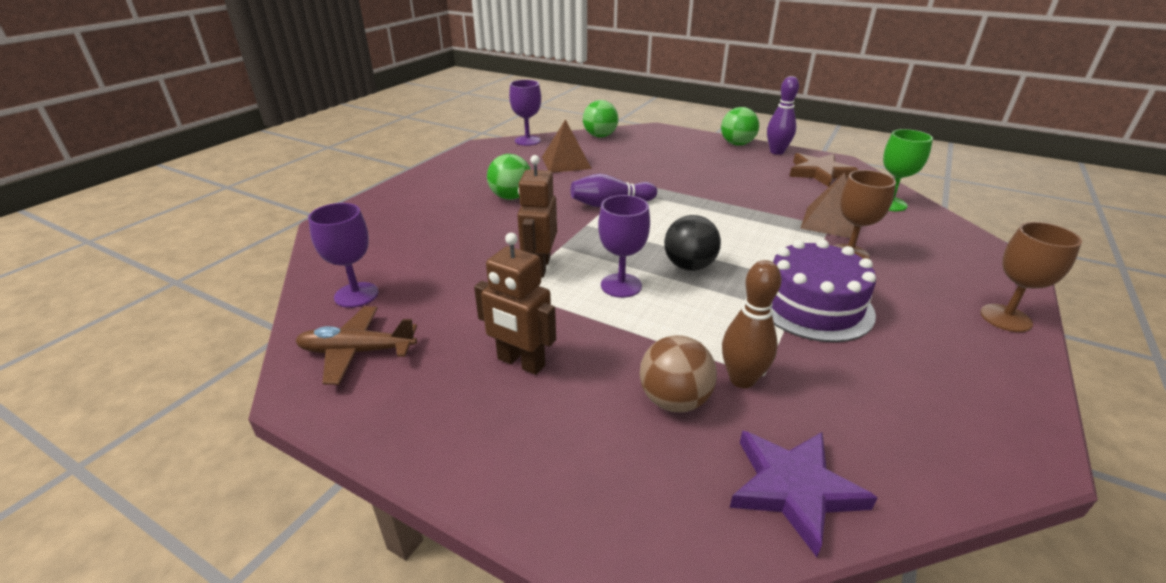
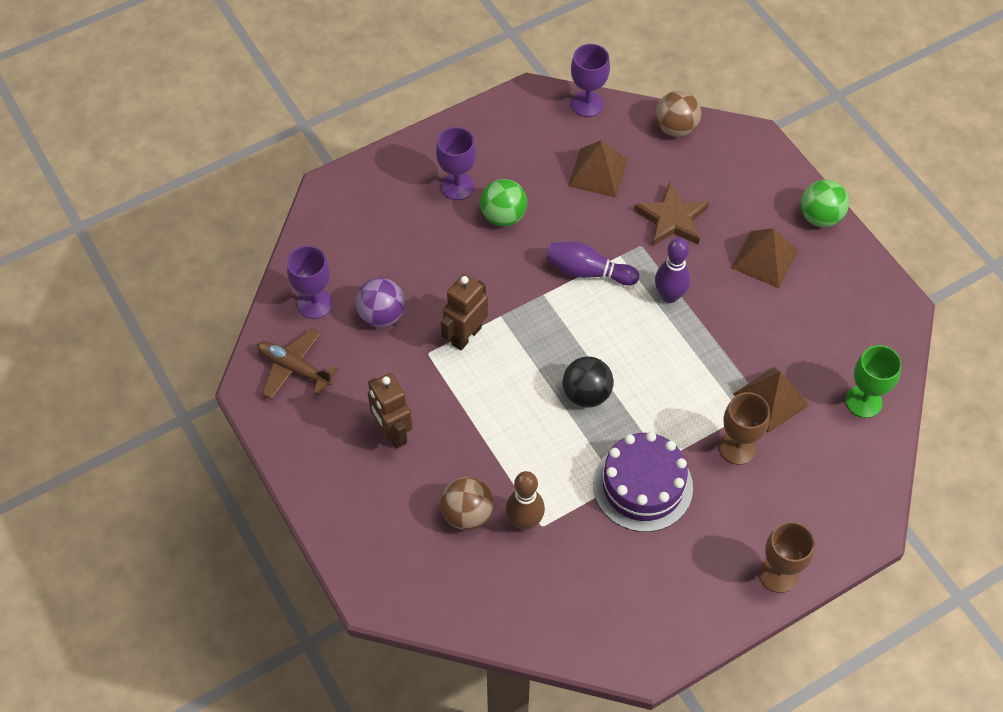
camera: 30 degrees right, 25 degrees up
(440, 280) = (381, 315): none -> purple ball
(600, 136) = (676, 128): green ball -> brown ball
(621, 285) = (514, 390): purple goblet -> purple goblet (457, 186)
(728, 166) = (764, 259): none -> brown pyramid
(777, 152) = (849, 255): purple bowling pin -> purple bowling pin (669, 295)
(793, 489) = (484, 605): purple star -> none
(819, 173) = (852, 317): brown star -> brown star (672, 219)

